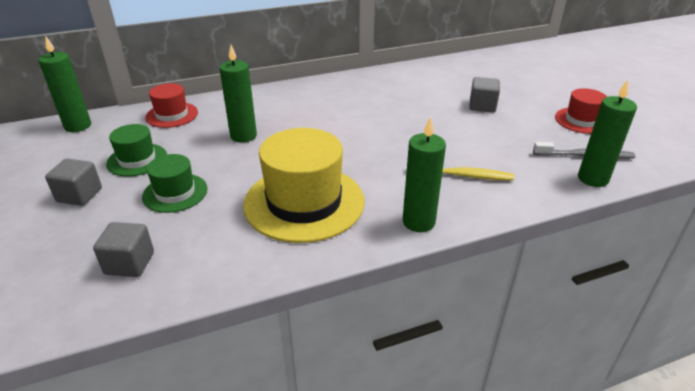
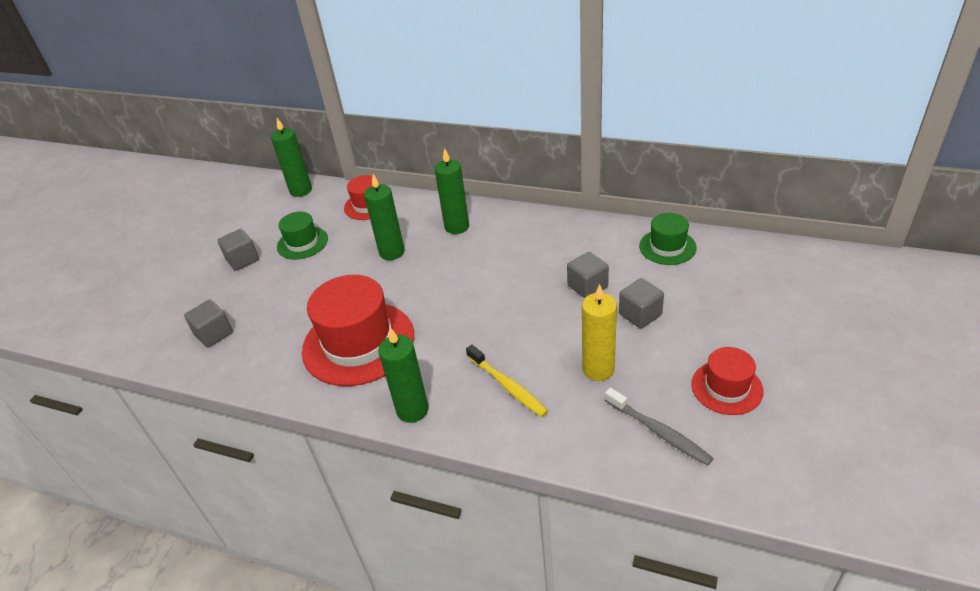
camera: 45 degrees right, 5 degrees up
(175, 193) = (293, 287): green hat -> green hat (667, 247)
(304, 202) = (358, 343): yellow hat -> red hat
(428, 104) = (587, 286): none -> grey cube
(503, 142) = (598, 369): none -> yellow candle
(593, 179) = (624, 461): green candle -> green candle (457, 227)

